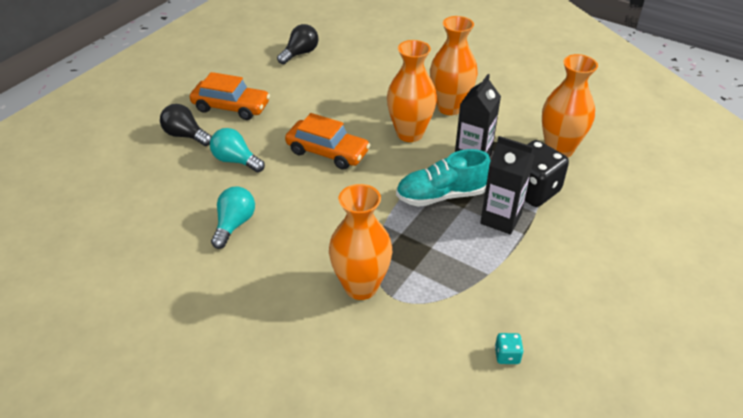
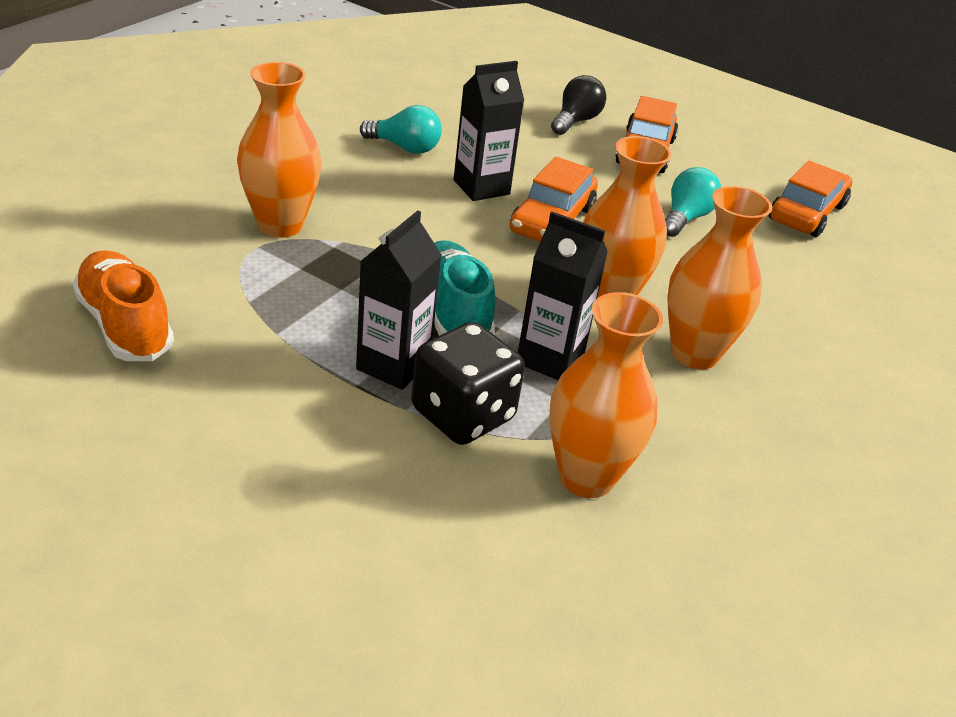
camera: 85 degrees right, 5 degrees down
(236, 161) = (527, 152): turquoise light bulb -> turquoise light bulb (685, 218)
(290, 183) = (481, 187): none -> black carton
(300, 53) = (806, 213): black light bulb -> orange car
(507, 355) = (125, 325): turquoise dice -> orange shoe

